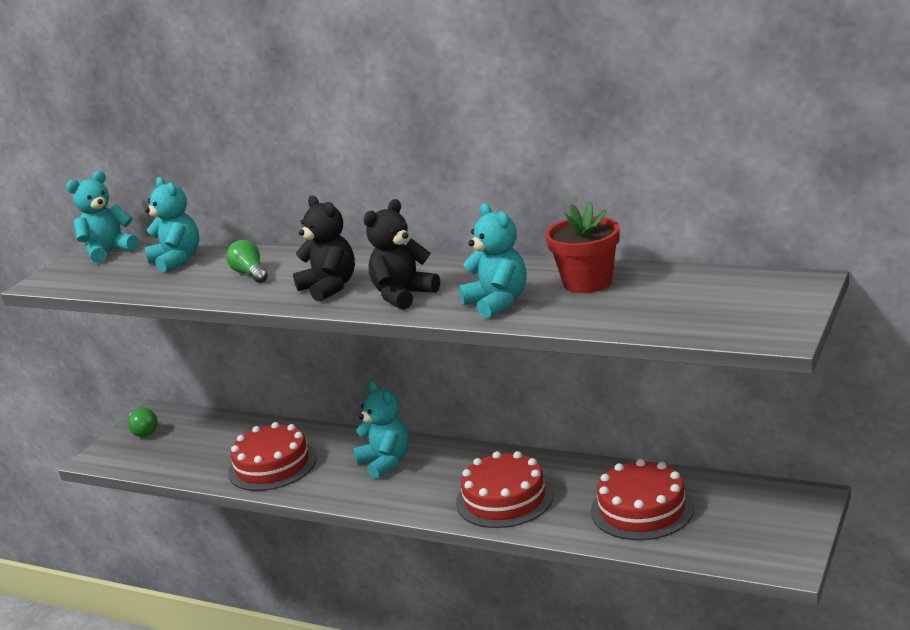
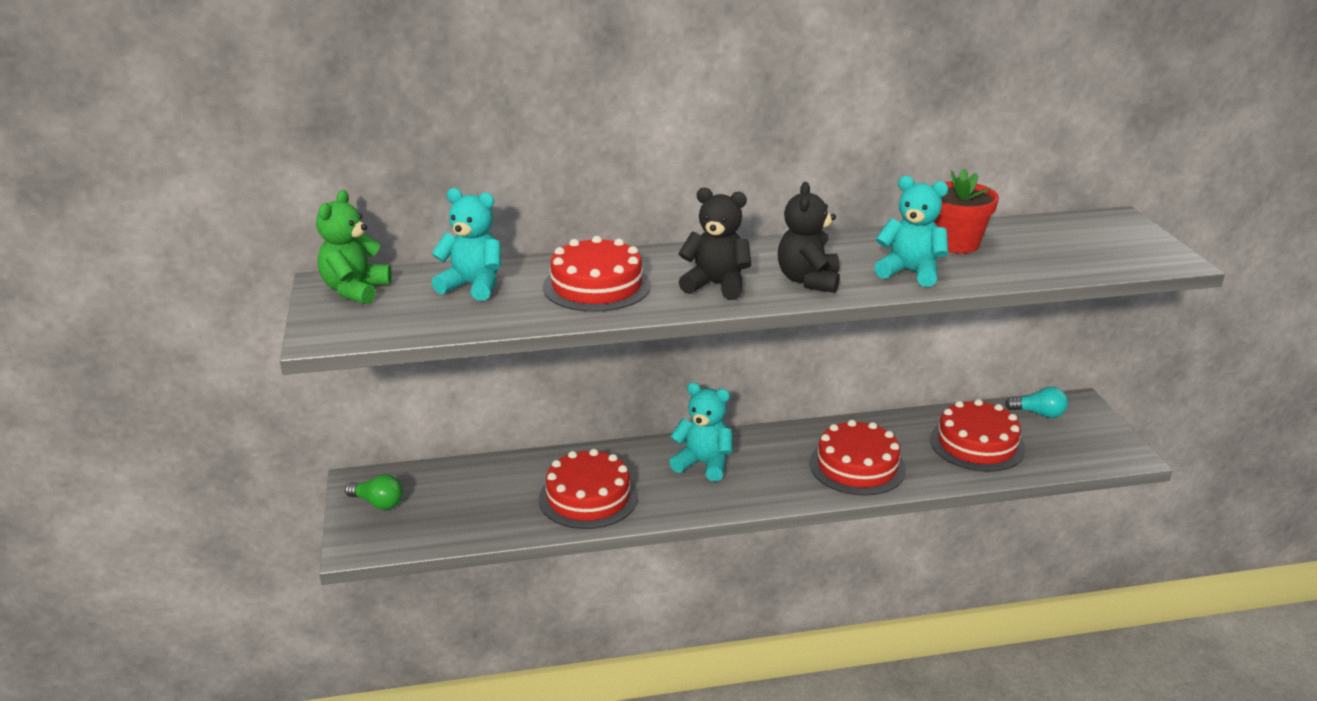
camera: 40 degrees left, 5 degrees up
(108, 252) = (355, 290): turquoise teddy bear -> green teddy bear
(250, 274) = (596, 286): green light bulb -> red cake
(748, 497) = (1039, 413): none -> turquoise light bulb

